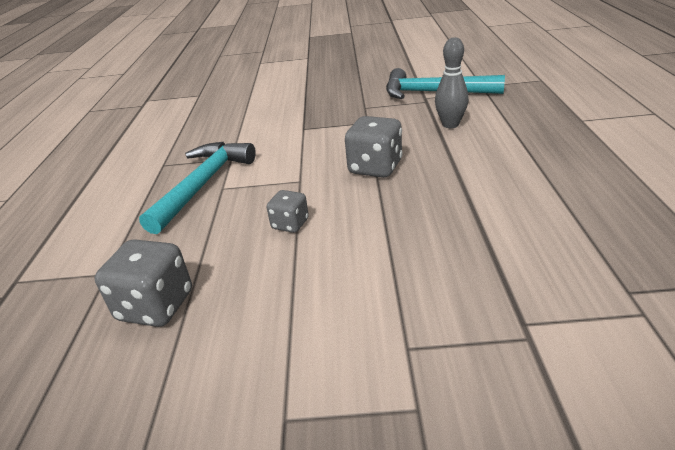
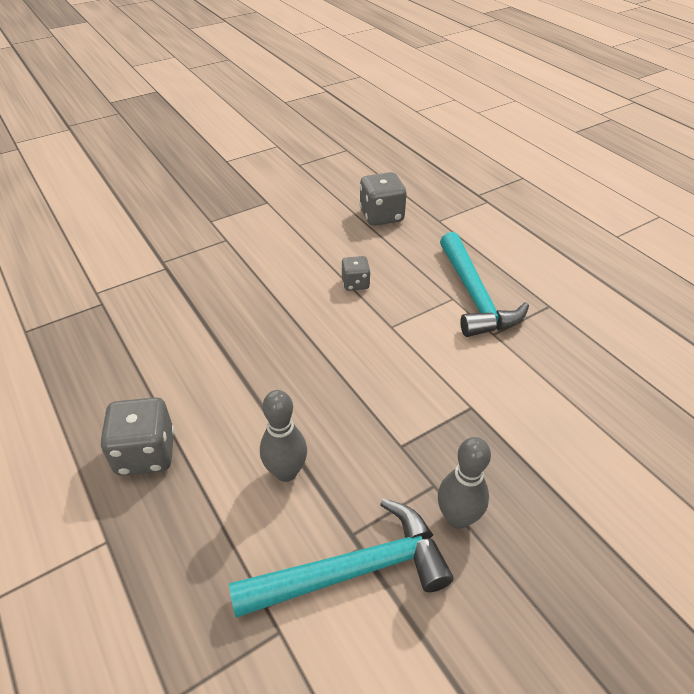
camera: 145 degrees right, 10 degrees up
(365, 97) = (457, 518): none -> grey bowling pin
(375, 168) = (331, 363): grey dice -> grey dice (146, 453)

